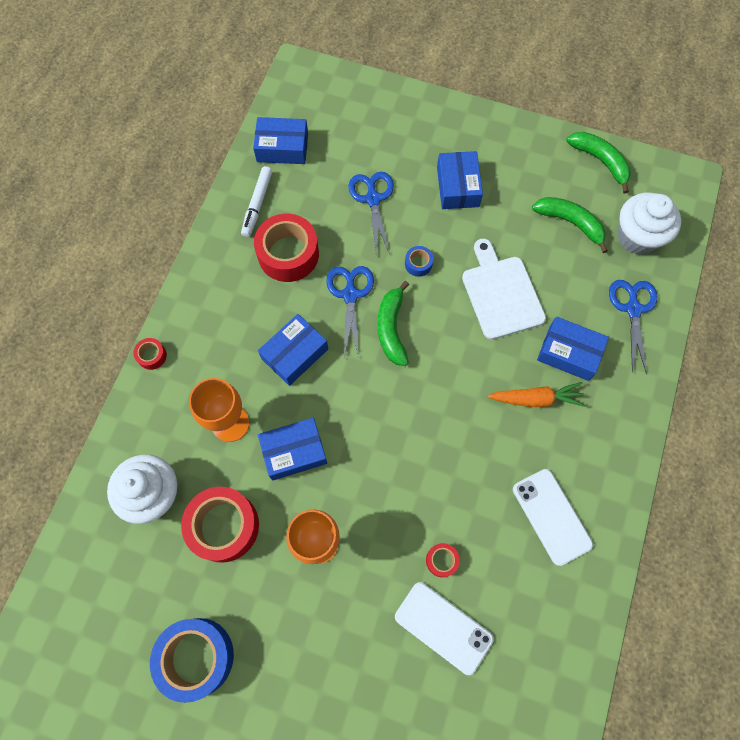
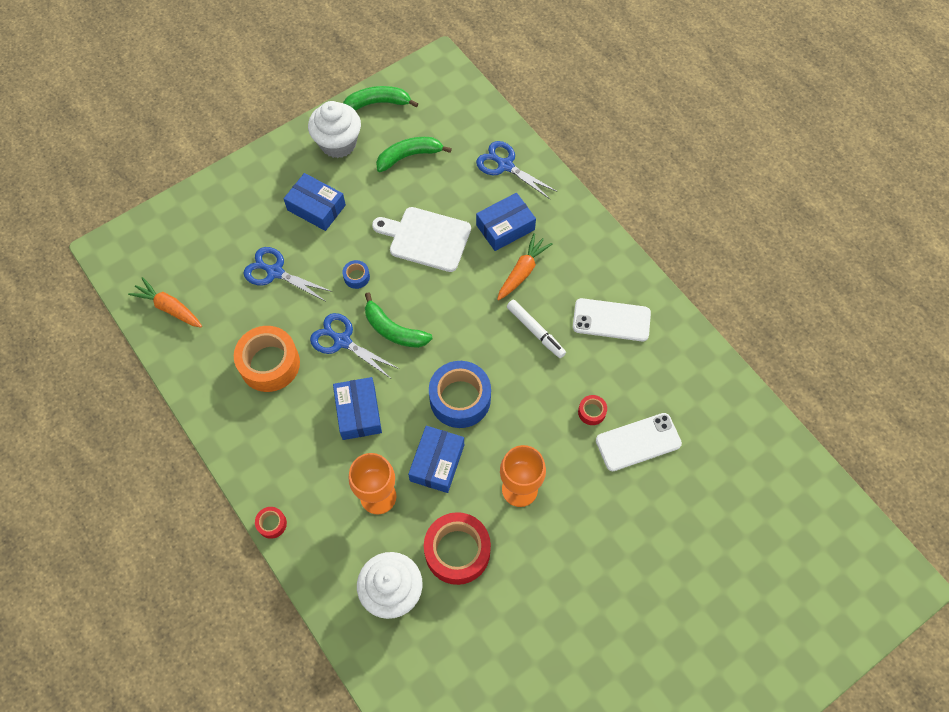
camera: 55 degrees left, 5 degrees down
(196, 657) = (543, 632): blue tape -> blue tape (460, 399)
(257, 204) = (205, 359): white marker -> white marker (535, 331)
(282, 147) = (169, 308): blue box -> orange carrot
(288, 254) = (269, 364): red tape -> orange tape
(637, 237) = (455, 124): white cupcake -> white cupcake (338, 143)

